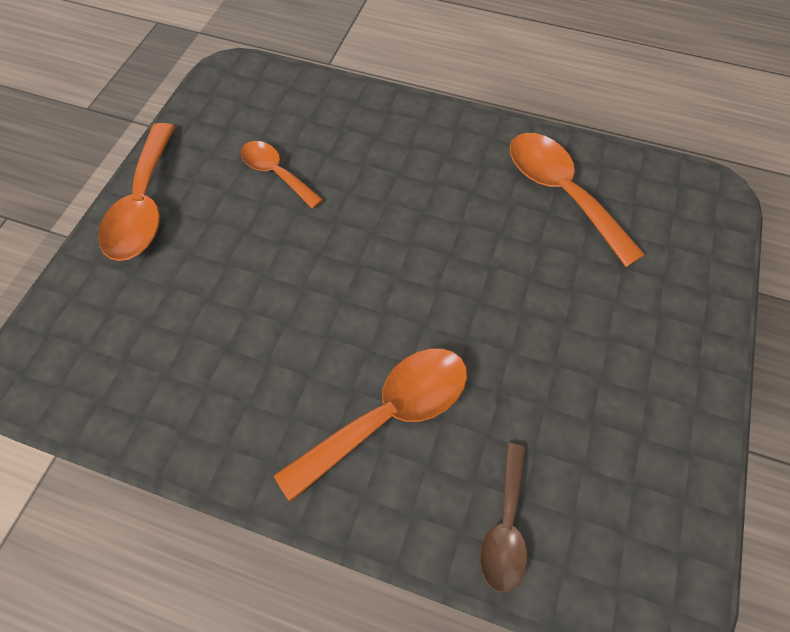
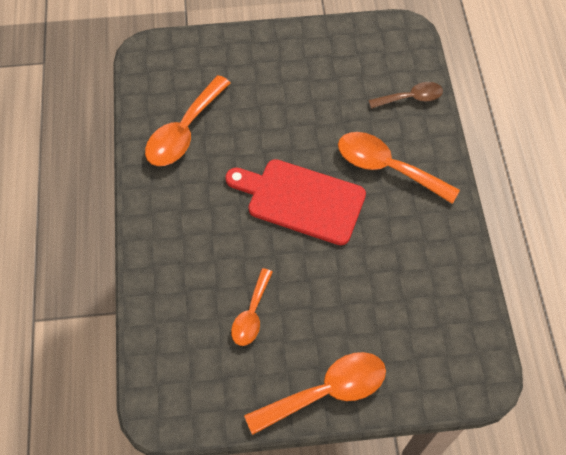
camera: 115 degrees left, 0 degrees up
(393, 279) = (301, 200): none -> red cutting board

